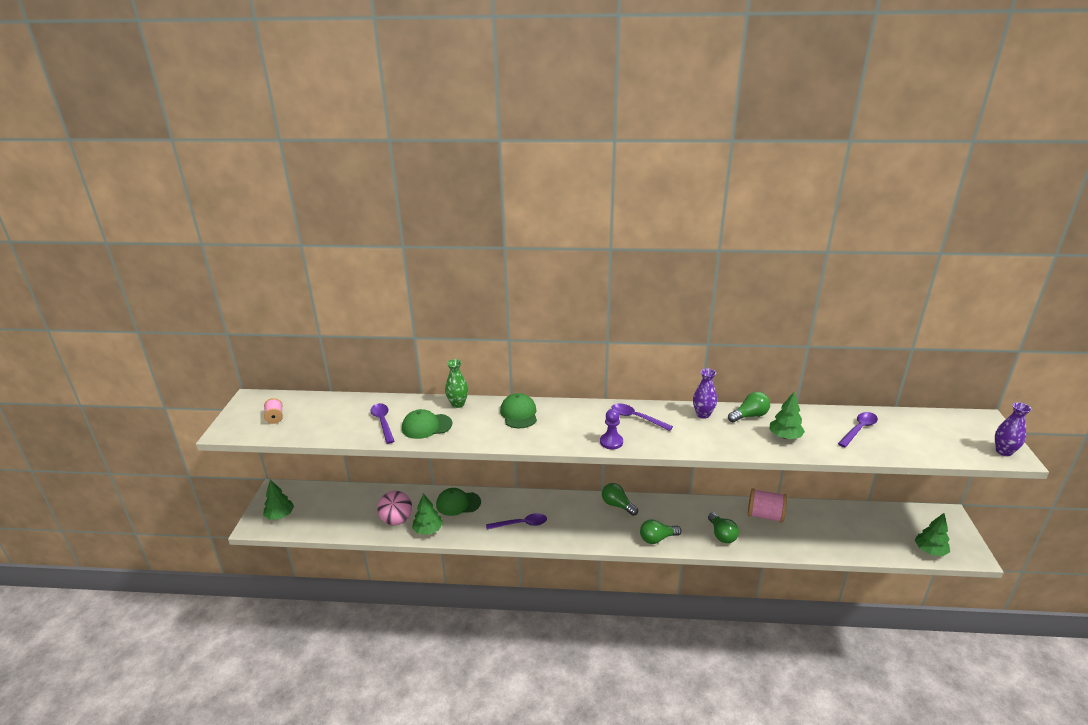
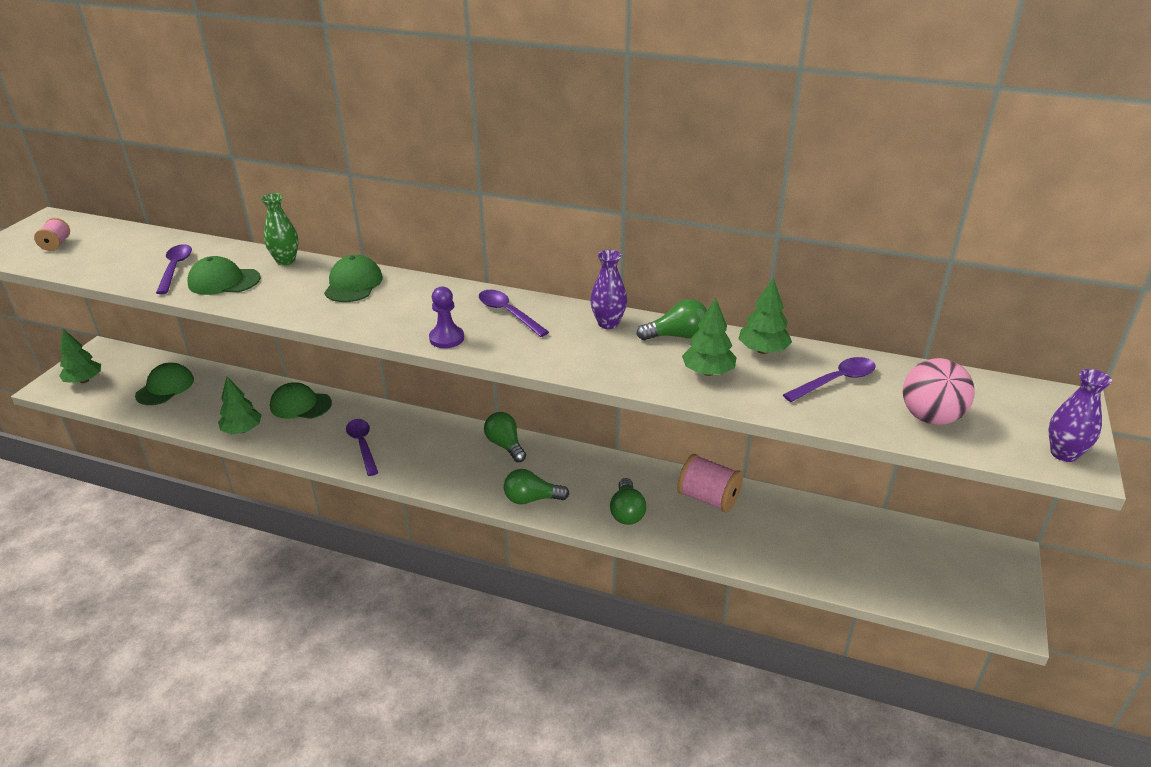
camera: 15 degrees right, 5 degrees up
(348, 509) = (165, 387): none -> green cap
(397, 520) = (213, 411): pink ball -> pink ball (930, 417)
(521, 524) = (362, 445): purple spoon -> purple spoon turned 120 degrees counterclockwise
(930, 551) = (940, 599): green tree -> green tree (763, 350)

